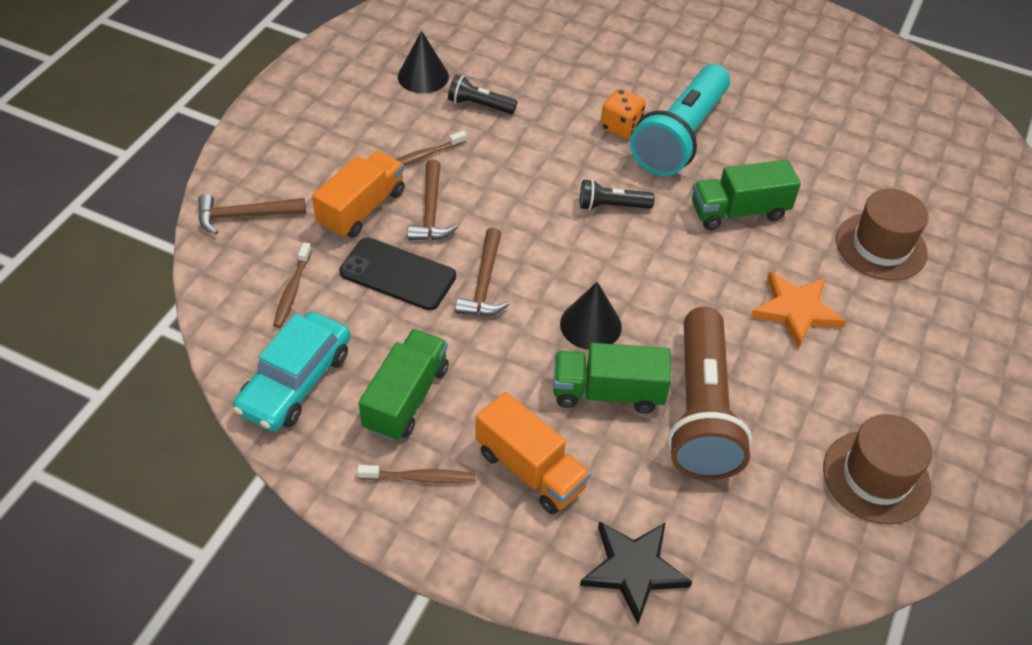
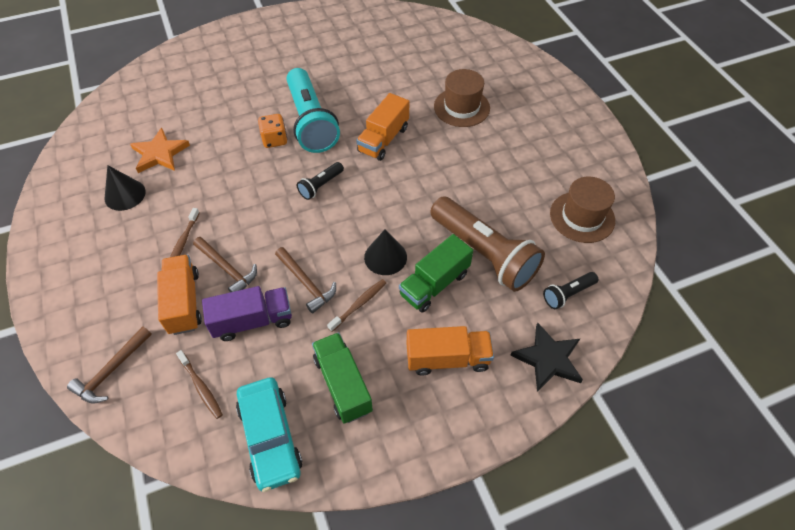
camera: 45 degrees left, 5 degrees up
(398, 274) = (253, 321): black phone -> purple truck
(420, 478) = (402, 419): brown toothbrush -> brown toothbrush (359, 304)
(479, 105) = (181, 186): black flashlight -> black flashlight (567, 294)
(739, 211) = (383, 139): green truck -> orange truck
(796, 310) = (464, 168): orange star -> orange star (159, 153)

